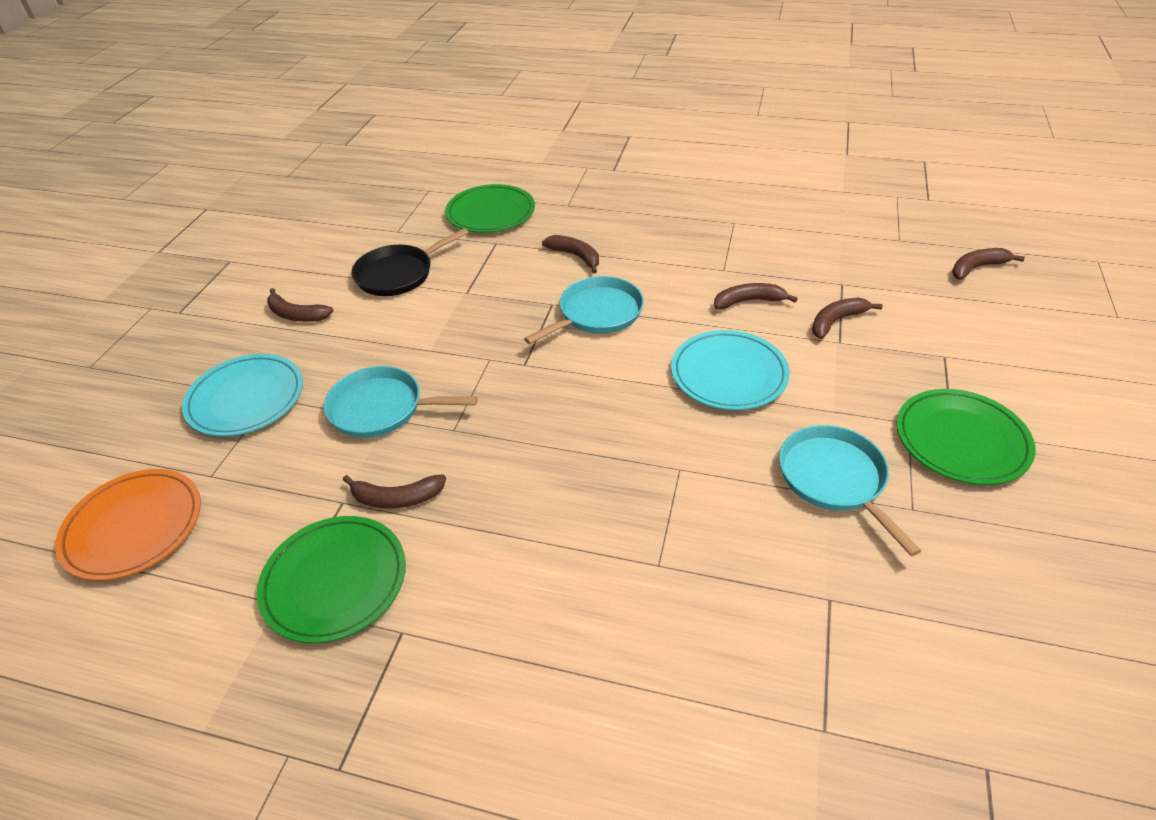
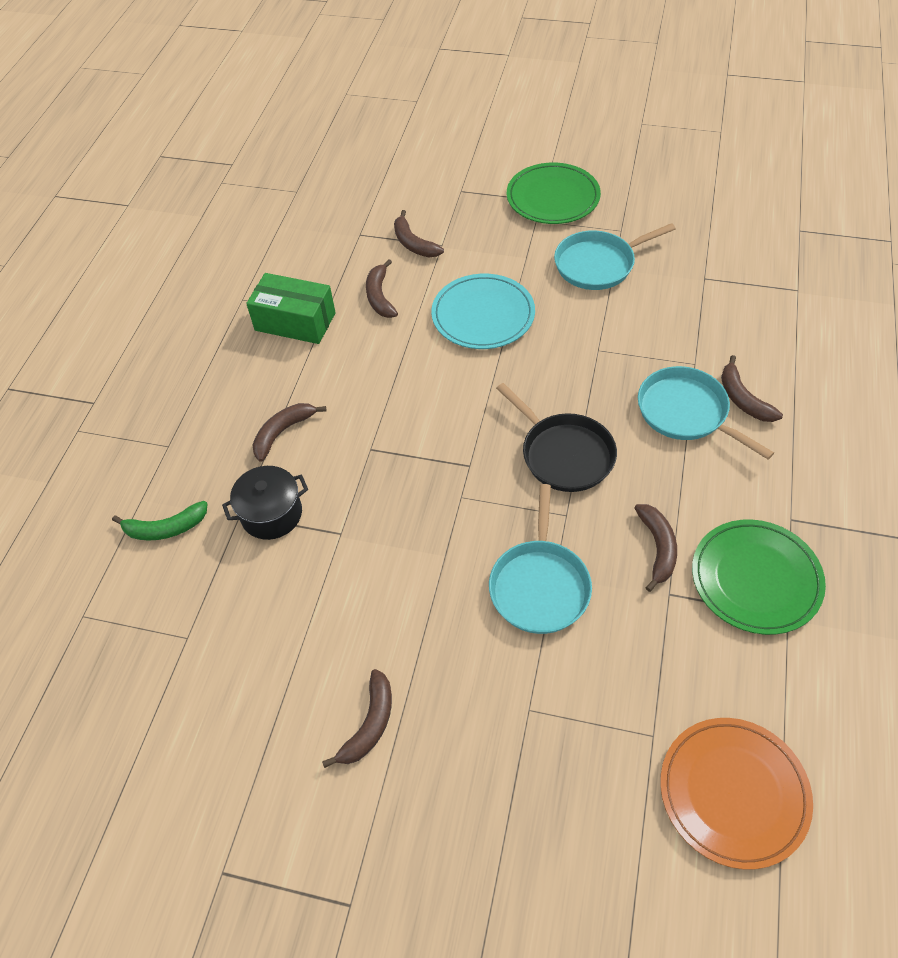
camera: 90 degrees left, 10 degrees up
(246, 398) = (531, 738): turquoise plate -> none
(398, 274) = (292, 616): black pan -> black pan (564, 454)
(490, 213) = (166, 528): green plate -> green banana
(493, 257) = (271, 514): none -> black pot
(597, 313) = (390, 409): turquoise pan -> turquoise pan (686, 412)
(707, 253) = (295, 322): none -> green box
(977, 268) = (346, 155): brown banana -> brown banana (743, 399)

